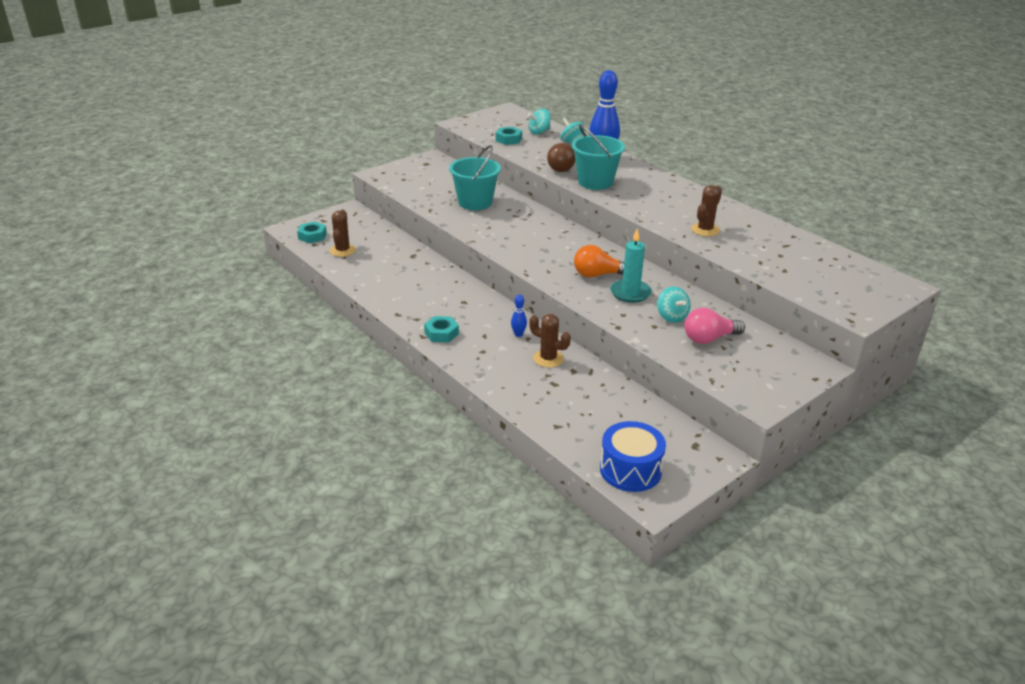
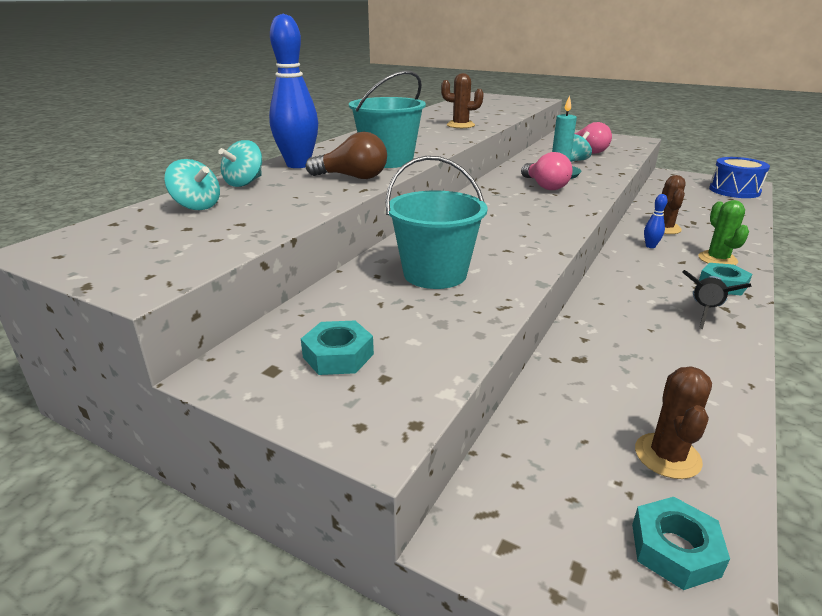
camera: 110 degrees left, 5 degrees down
(342, 250) = (667, 456): brown cactus -> brown cactus turned 60 degrees counterclockwise
(419, 309) = (705, 311): none -> black rocket
(476, 353) = (717, 259): none -> green cactus
(508, 139) = (245, 222): turquoise nut -> turquoise nut (338, 355)
(598, 275) = (544, 186): orange light bulb -> pink light bulb

